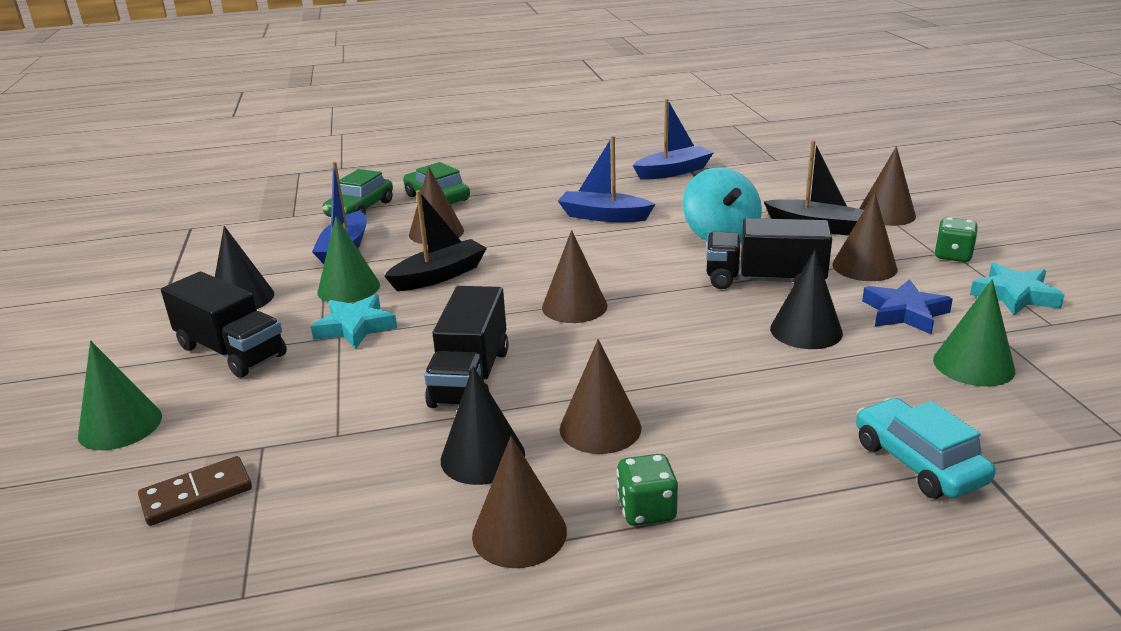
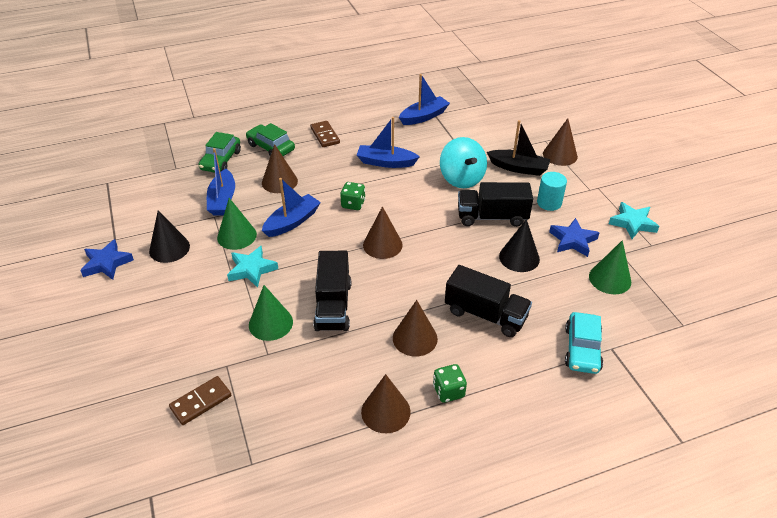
camera: 10 degrees left, 15 degrees up
(120, 426) = (134, 357): green cone -> green cone (270, 323)
(142, 311) = (107, 263): none -> blue star
(231, 351) = (180, 294): black truck -> black truck (485, 314)
(439, 276) = (292, 222): black boat -> blue boat
(482, 457) = (354, 363): black cone -> none
(520, 188) = (325, 135): none -> brown domino
(864, 266) = (549, 203): brown cone -> turquoise cylinder
(918, 462) = (582, 349): turquoise car -> turquoise car turned 135 degrees counterclockwise
(952, 256) = (599, 191): green dice -> green dice (353, 204)

